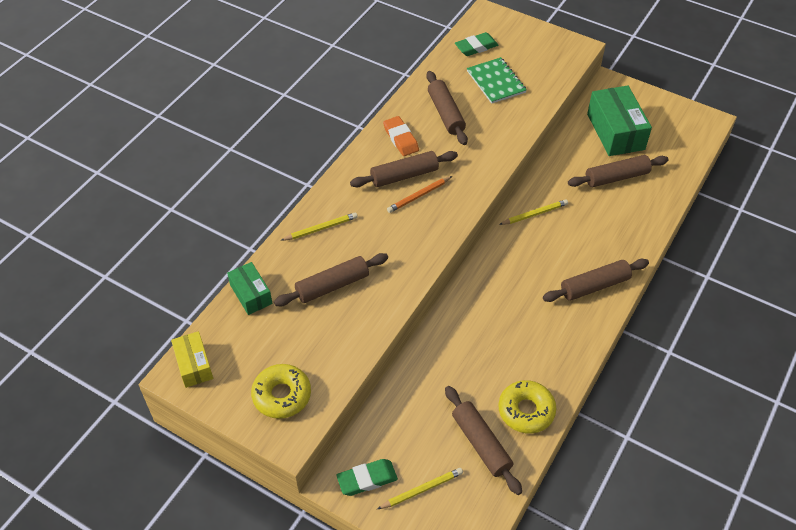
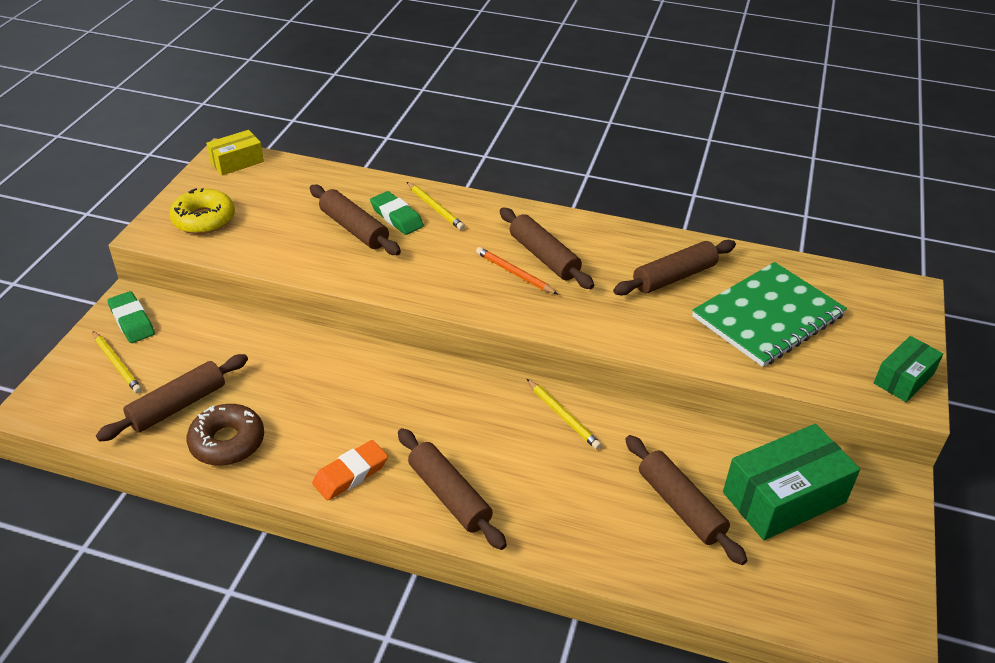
camera: 75 degrees right, 10 degrees down
(251, 294) = (330, 179): green box -> green box (904, 378)
(401, 139) = (606, 245): orange eraser -> orange eraser (350, 474)
(476, 47) = (828, 288): green eraser -> green eraser (397, 217)
(496, 82) = (767, 316): green notebook -> green notebook, size x1.55
(526, 411) = (227, 442): yellow donut -> brown donut

